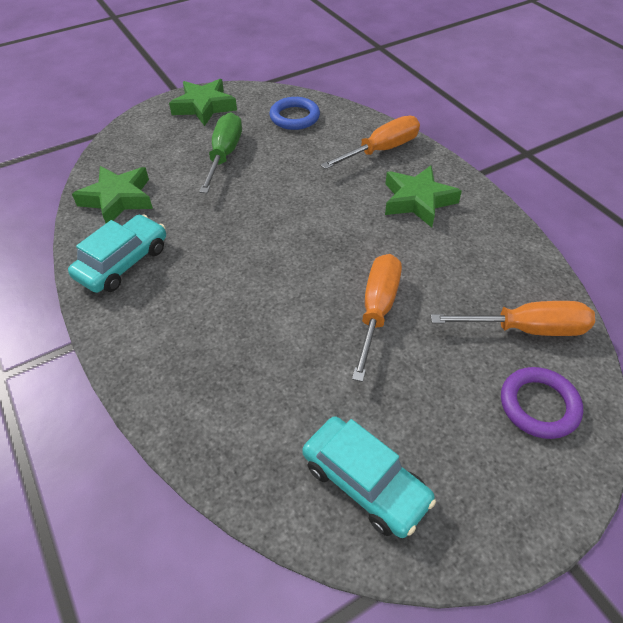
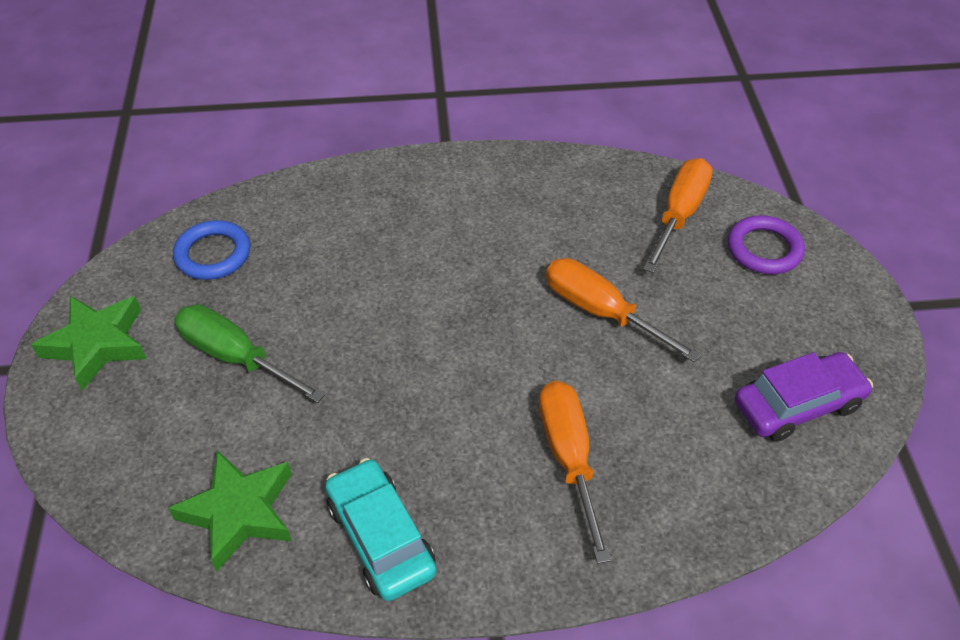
camera: 65 degrees left, 0 degrees up
(365, 482) = (797, 405): turquoise car -> purple car
(381, 150) = (349, 201): orange screwdriver -> orange screwdriver (569, 458)
(417, 200) = (459, 209): green star -> none

